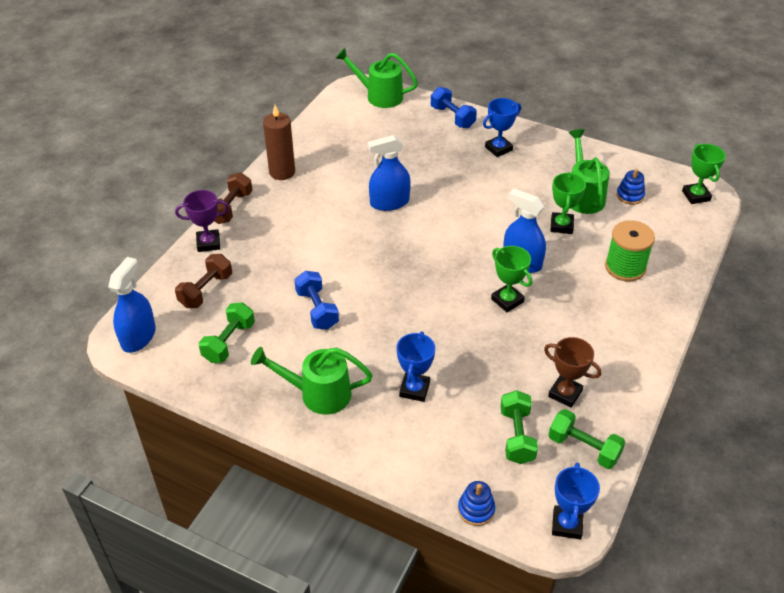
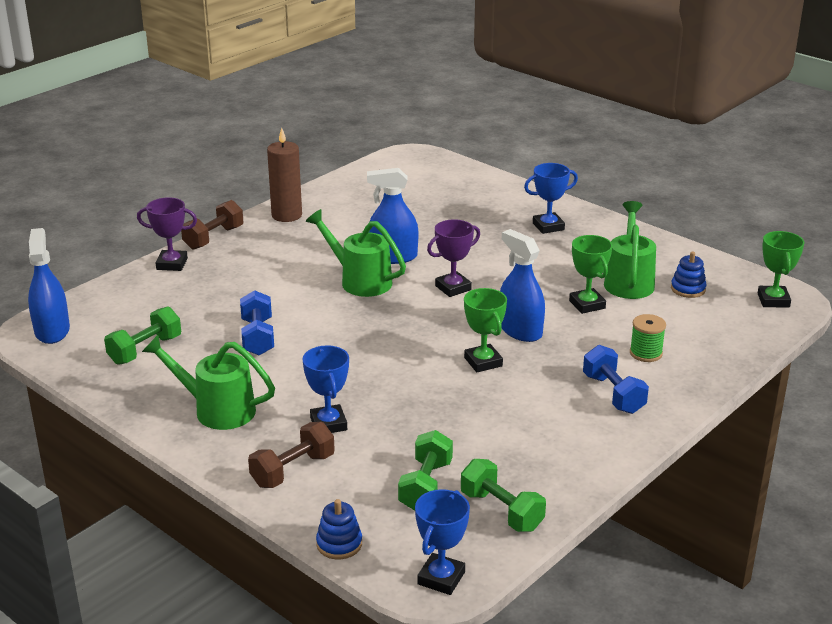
camera: 15 degrees right, 15 degrees down
(138, 337) = (52, 331): blue spray bottle -> blue spray bottle turned 45 degrees counterclockwise
(206, 290) = (146, 303): brown dumbbell -> brown dumbbell (293, 470)
(379, 96) = (433, 164): green watering can -> green watering can (360, 280)
(414, 389) = (328, 424): blue trophy -> blue trophy turned 45 degrees counterclockwise
(451, 227) = (453, 288): none -> purple trophy
(452, 117) = (508, 192): blue dumbbell -> blue dumbbell (613, 394)
(561, 225) = (587, 304): green trophy -> green trophy turned 45 degrees counterclockwise
(565, 393) = (506, 457): brown trophy -> none
(625, 267) = (646, 353): green spool -> green spool, size x0.64

